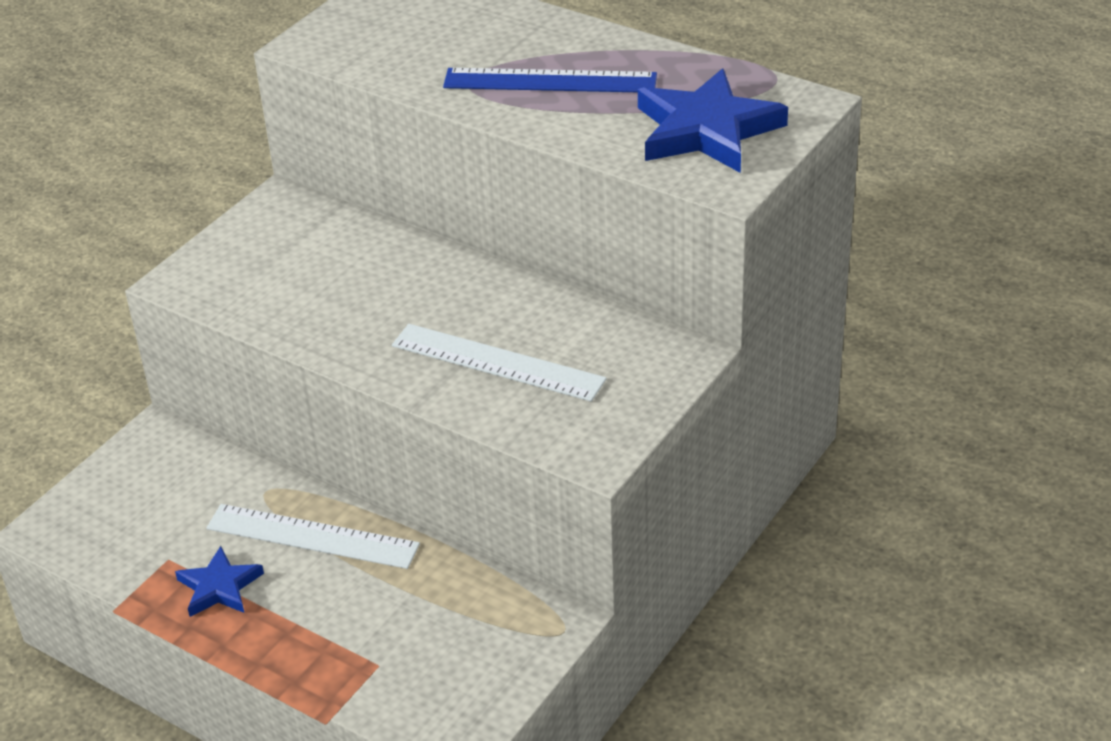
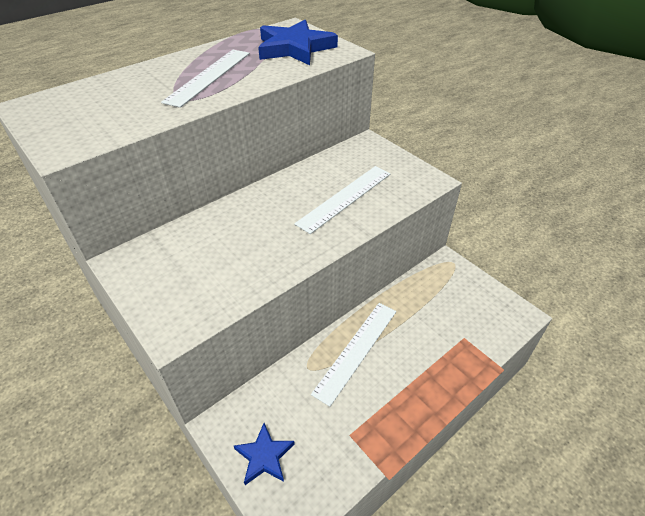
camera: 75 degrees left, 5 degrees up
(219, 587) = (384, 407): blue star -> blue star (264, 456)
(550, 81) = (209, 76): blue ruler -> white ruler

